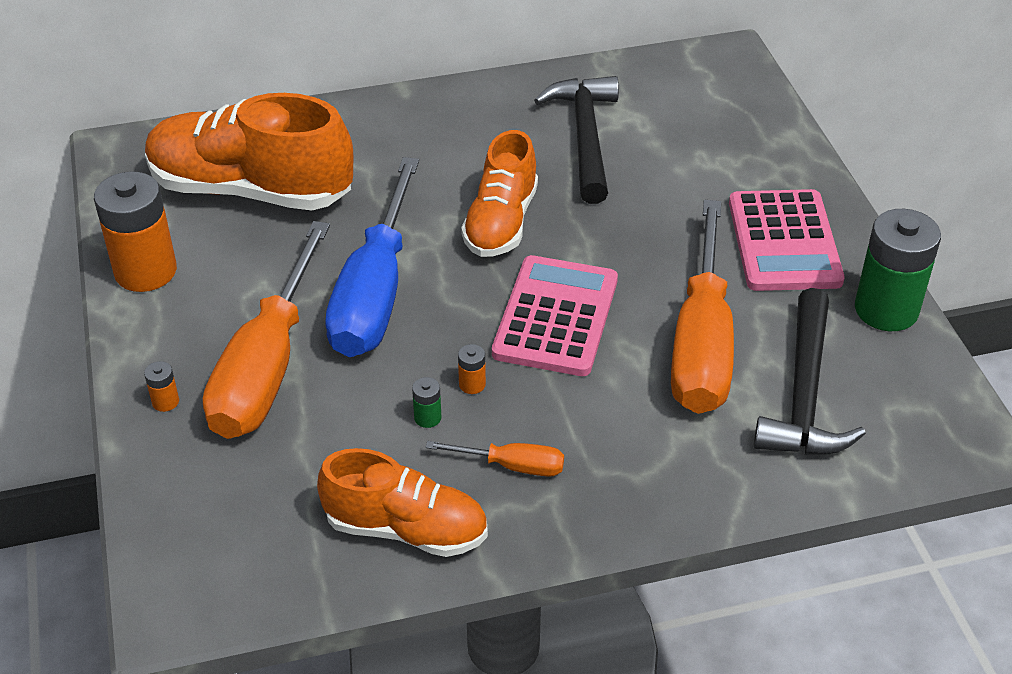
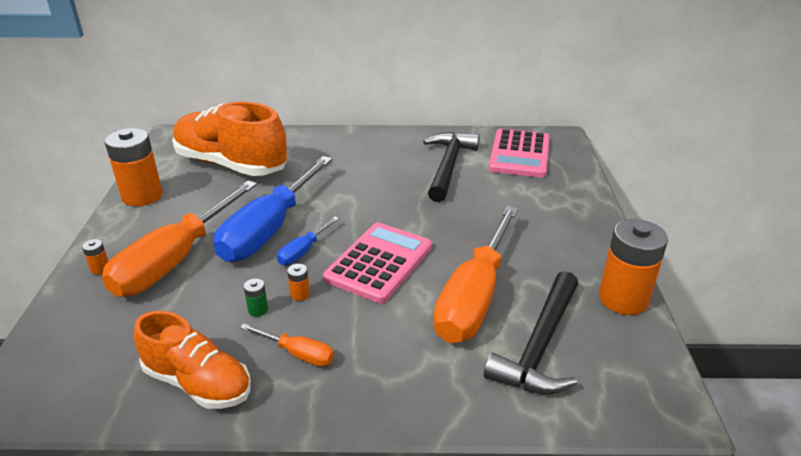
camera: 15 degrees right, 10 degrees down
(442, 319) = (303, 251): none -> blue screwdriver
(501, 222) = (371, 203): orange shoe -> none
(784, 242) = (559, 243): pink calculator -> pink calculator (519, 154)
(886, 309) = (623, 299): green battery -> orange battery

